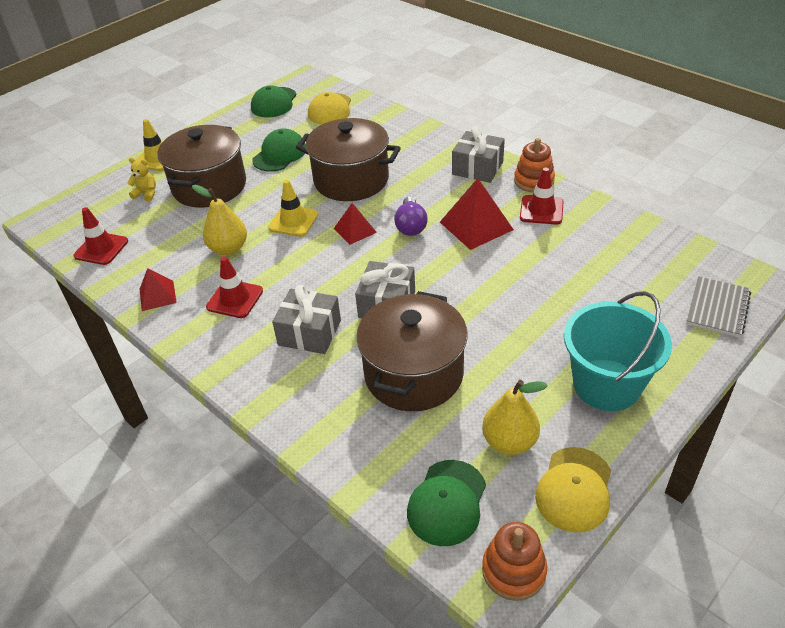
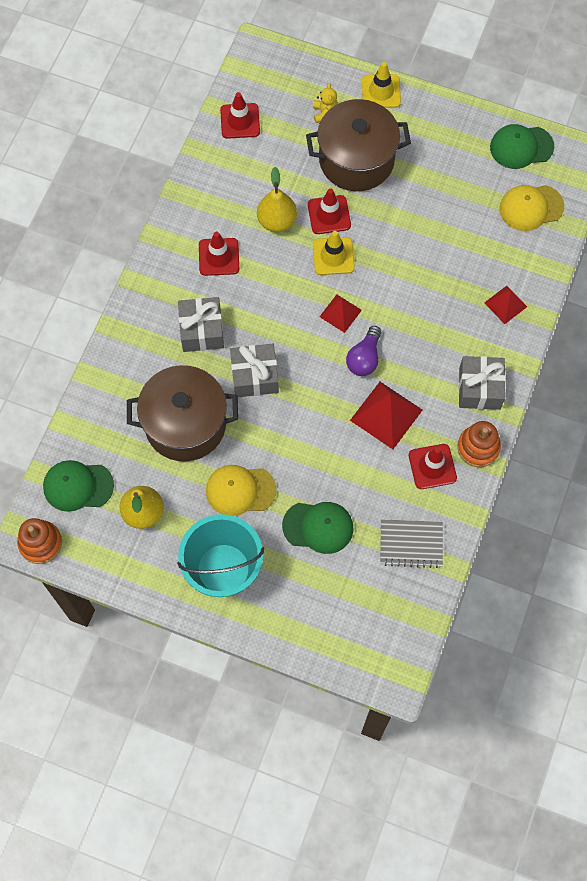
camera: 65 degrees right, 25 degrees up
(157, 295) = (202, 197): red pyramid -> red pyramid (505, 304)
(249, 214) = (329, 215): none -> red traffic cone
(279, 154) = (430, 196): green cap -> green cap (318, 527)
(351, 180) = (414, 279): brown pot -> none
(411, 226) = (364, 358): purple light bulb -> purple light bulb turned 45 degrees counterclockwise
(574, 489) = (116, 567): yellow cap -> yellow cap (240, 490)
(717, 308) = (345, 645): grey notebook -> grey notebook (411, 544)

